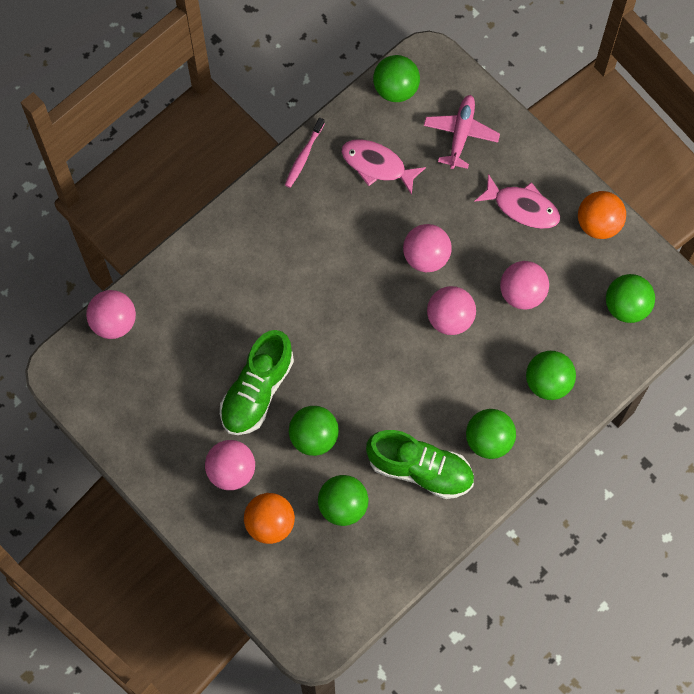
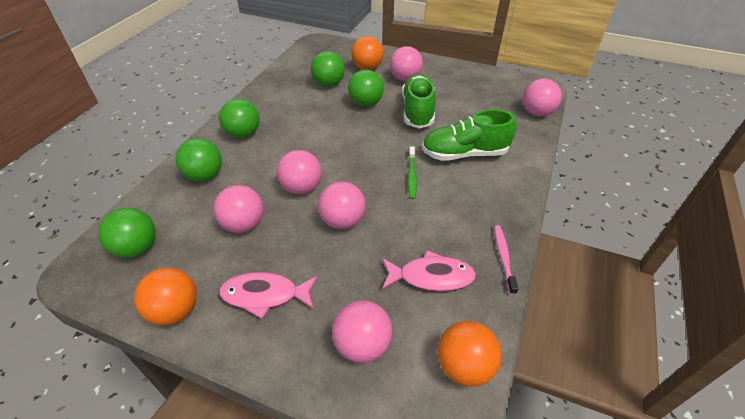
camera: 155 degrees right, 25 degrees down
(328, 285) = (412, 176): none -> green toothbrush
(395, 89) = (464, 366): green ball -> orange ball
(420, 469) = (287, 109): green shoe -> green shoe (464, 154)
(461, 134) = (362, 345): pink plane -> pink ball

